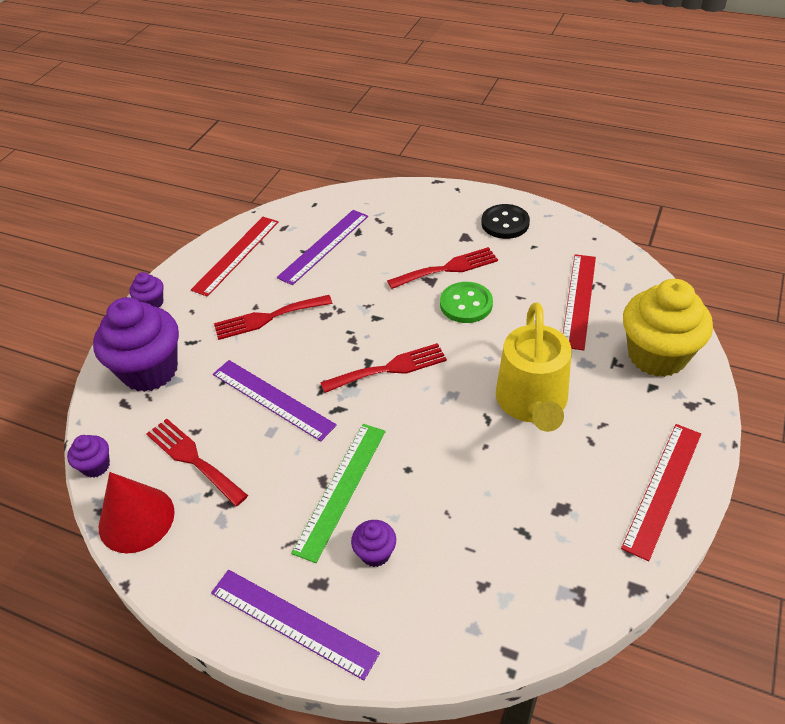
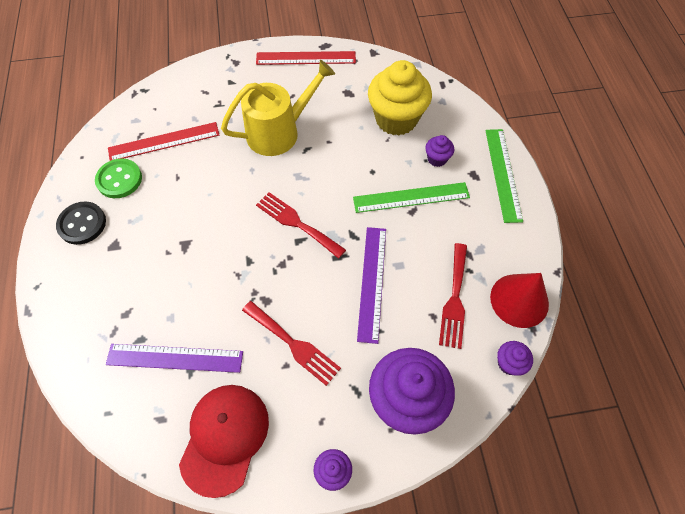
camera: 125 degrees left, 15 degrees up
(236, 255) = (225, 438): red ruler -> red cap
(293, 622) = (502, 174): purple ruler -> green ruler
(447, 268) = (164, 239): red fork -> none
(466, 304) = (202, 207): green button -> green button (119, 179)
(657, 355) = (201, 87): yellow cupcake -> yellow cupcake (396, 119)

